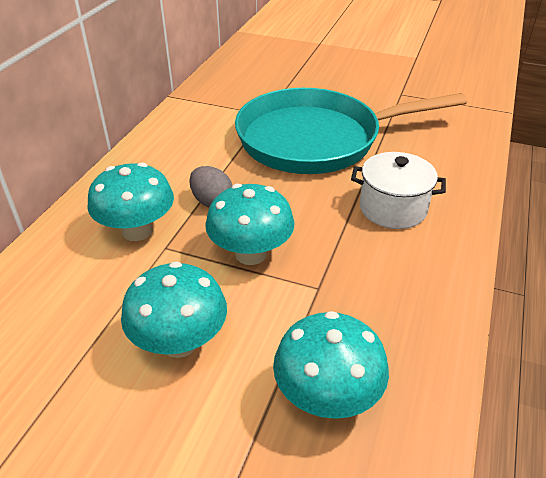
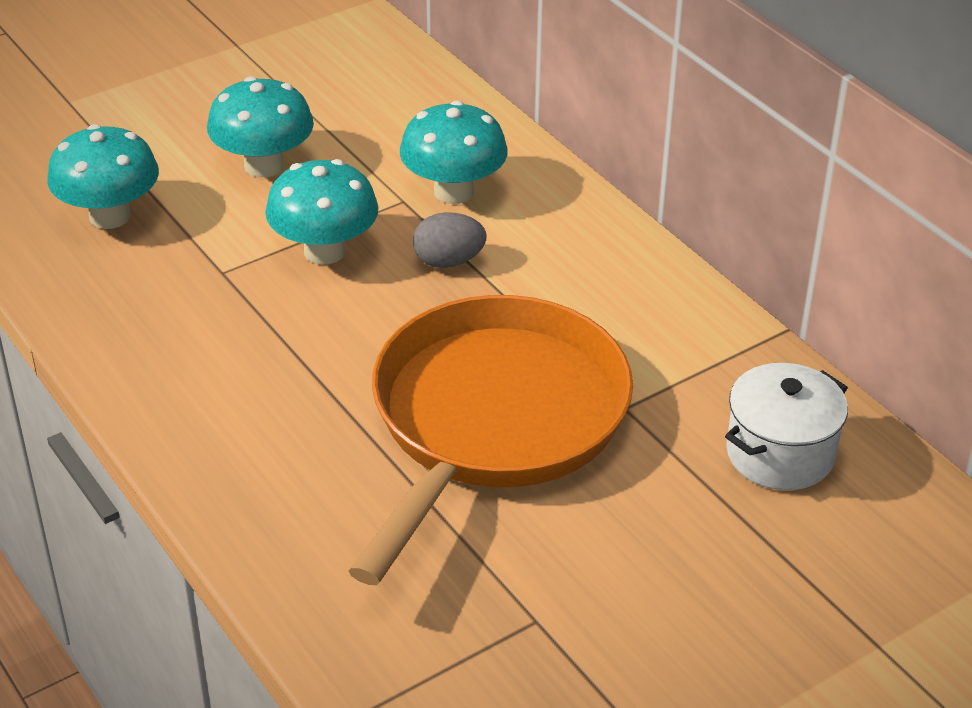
camera: 125 degrees right, 0 degrees up
(316, 139) = (493, 421): turquoise pan -> orange pan
(393, 208) = (265, 400): white pot -> white pot (780, 453)

